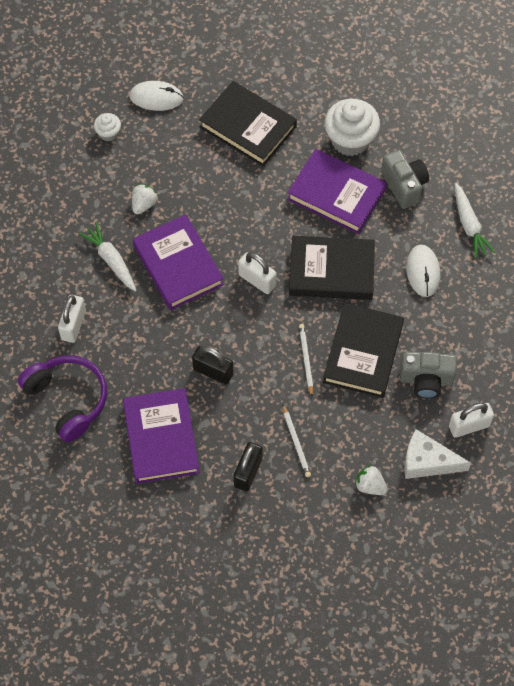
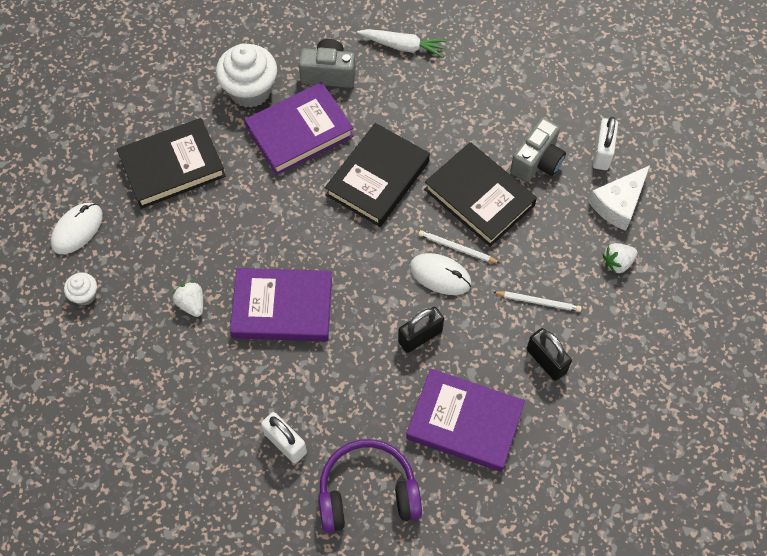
camera: 60 degrees left, 0 degrees up
(111, 260) = (234, 368): white carrot -> none
(257, 280) = (346, 246): white padlock -> none
(423, 272) = (426, 106): white mouse -> white mouse (440, 275)

